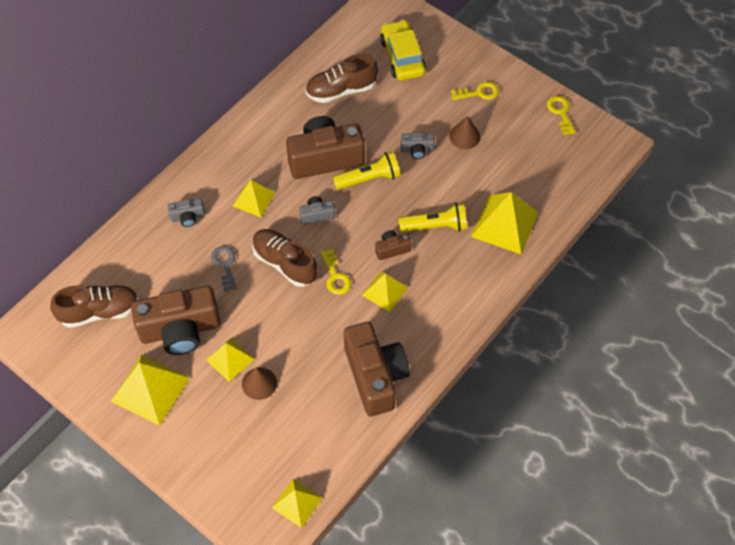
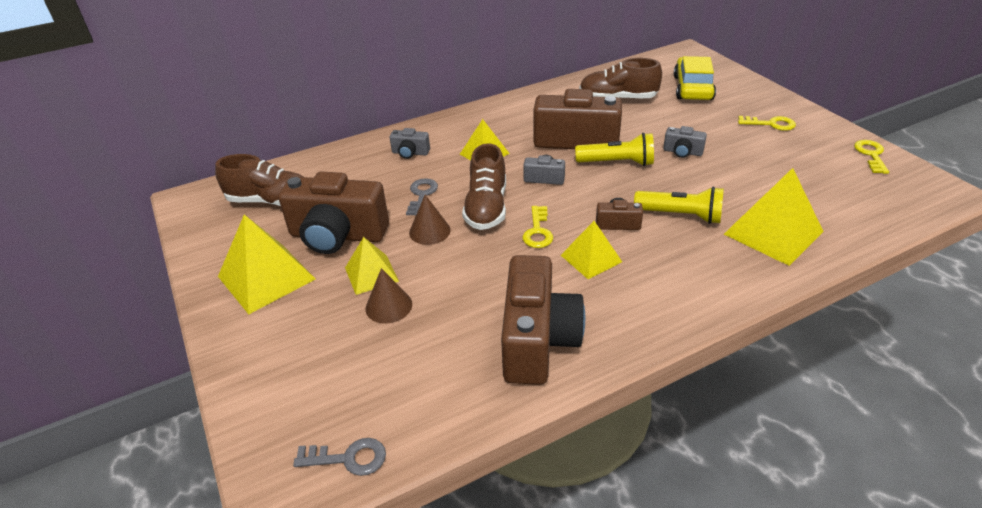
camera: 25 degrees right, 20 degrees down
(285, 263) = (486, 208): brown shoe -> brown shoe turned 150 degrees counterclockwise
(297, 502) = (348, 458): yellow pyramid -> grey key
(464, 136) = (743, 152): brown cone -> brown cone (429, 231)

